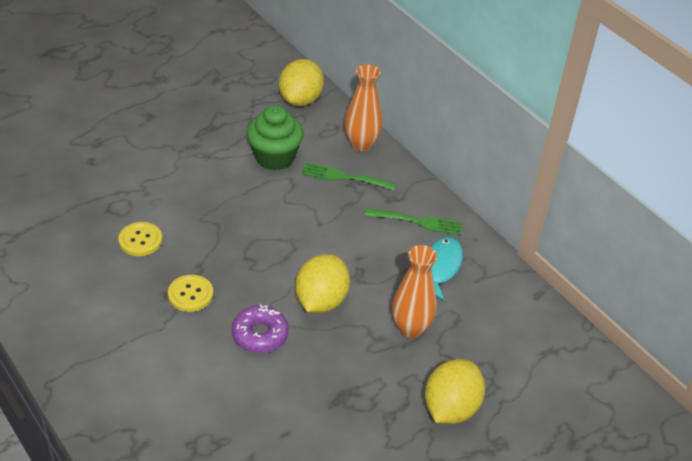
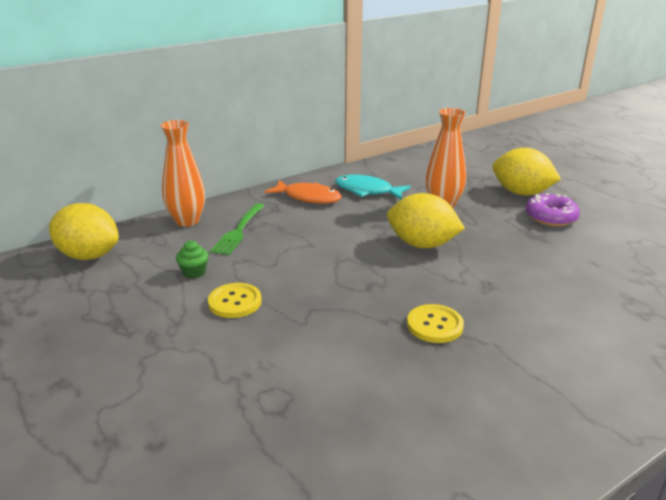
camera: 85 degrees left, 15 degrees down
(140, 240) = (344, 373): yellow button -> yellow button (235, 302)
(260, 335) = (479, 278): purple donut -> purple donut (550, 217)
(274, 157) = (194, 272): green cupcake -> green cupcake, size x0.45
(418, 222) = (308, 197): green fork -> orange fish

